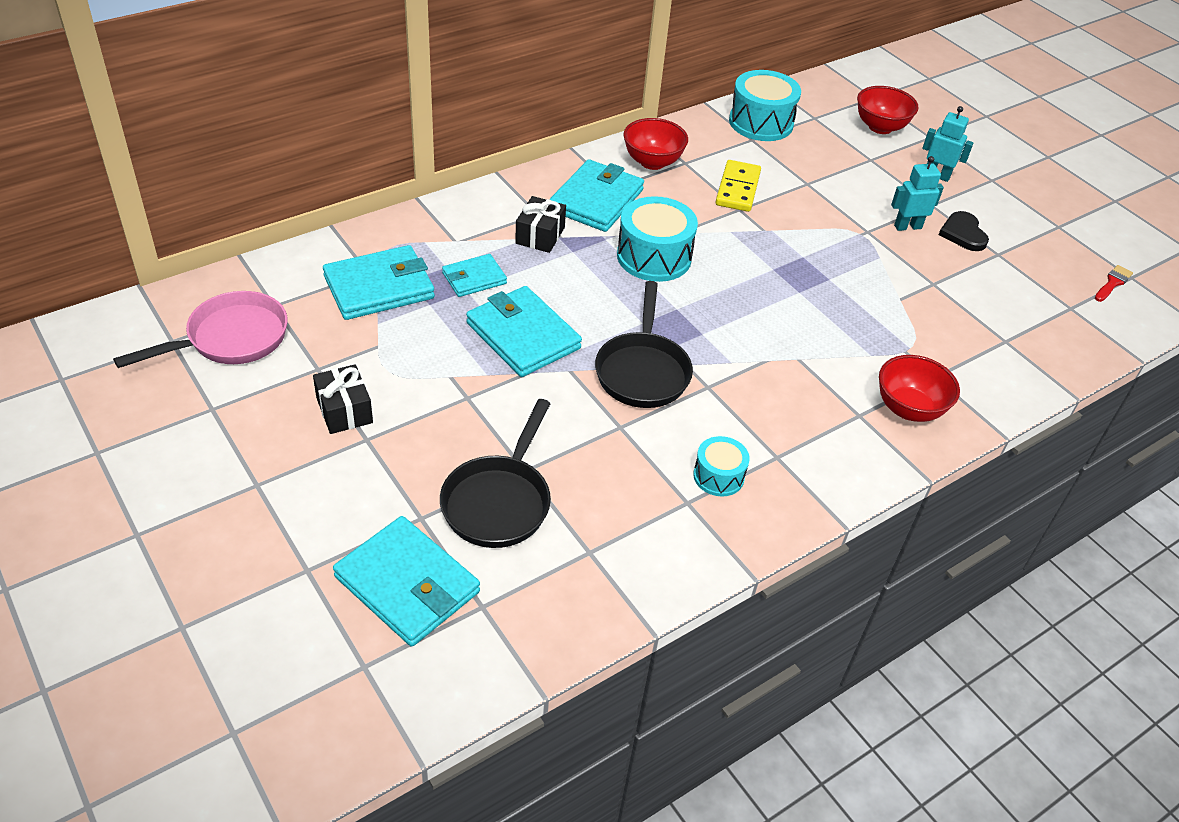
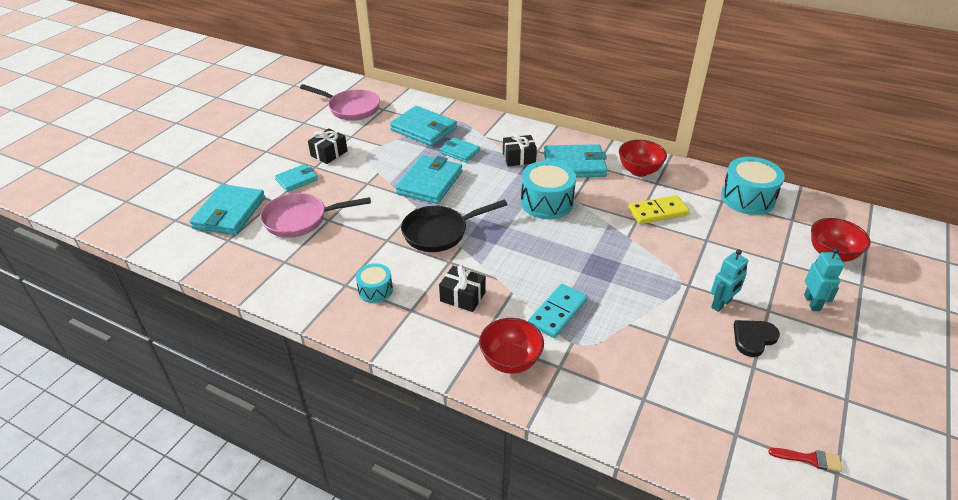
camera: 65 degrees right, 5 degrees down
(385, 472) = (297, 180): none -> turquoise wallet
(499, 501) = (301, 220): black pan -> pink pan
(781, 402) = (462, 297): none -> black gift
(854, 340) = (557, 312): none -> turquoise domino
(907, 227) = (721, 304): turquoise robot -> turquoise robot turned 90 degrees clockwise

